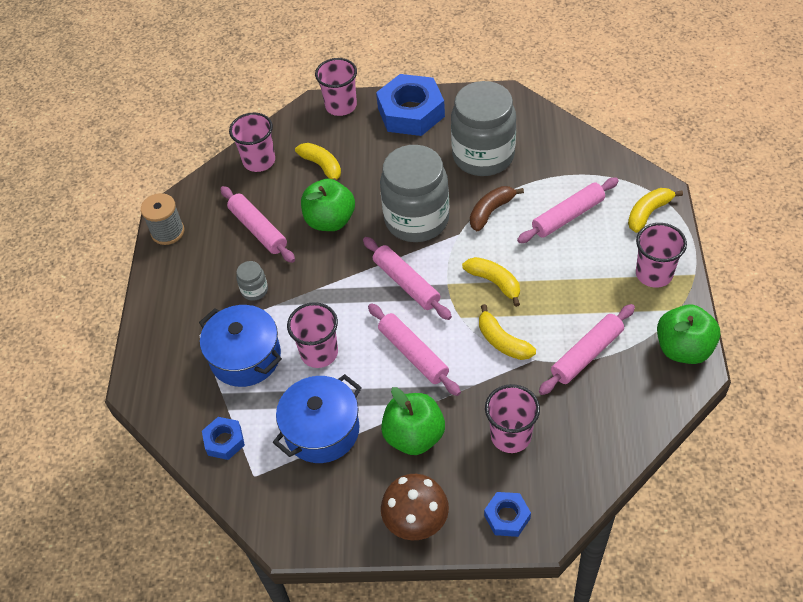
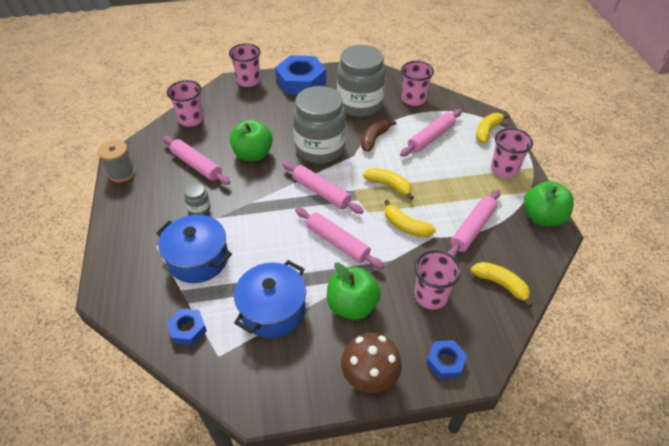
camera: 15 degrees left, 5 degrees down
(319, 353) = (260, 249): pink cup -> pink cup (413, 99)
(322, 166) = (241, 120): yellow banana -> yellow banana (501, 284)

